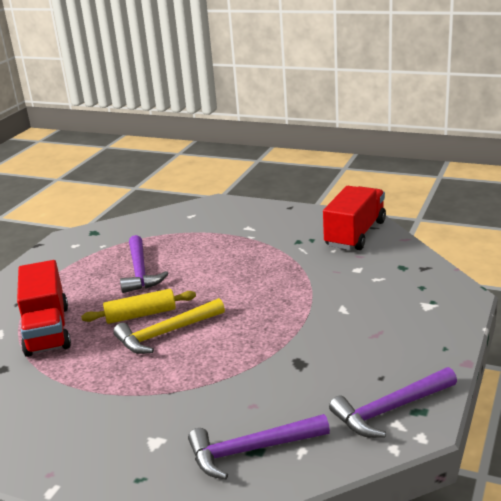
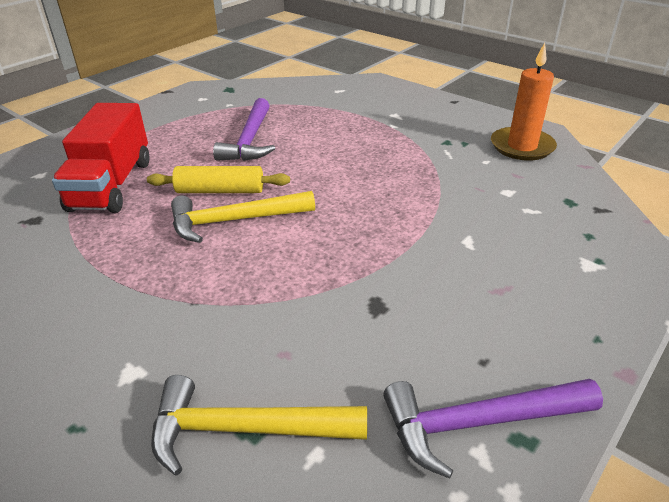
camera: 15 degrees right, 10 degrees up
(251, 450) = (245, 430): purple hammer -> yellow hammer
(355, 234) = (522, 147): red truck -> orange candle

